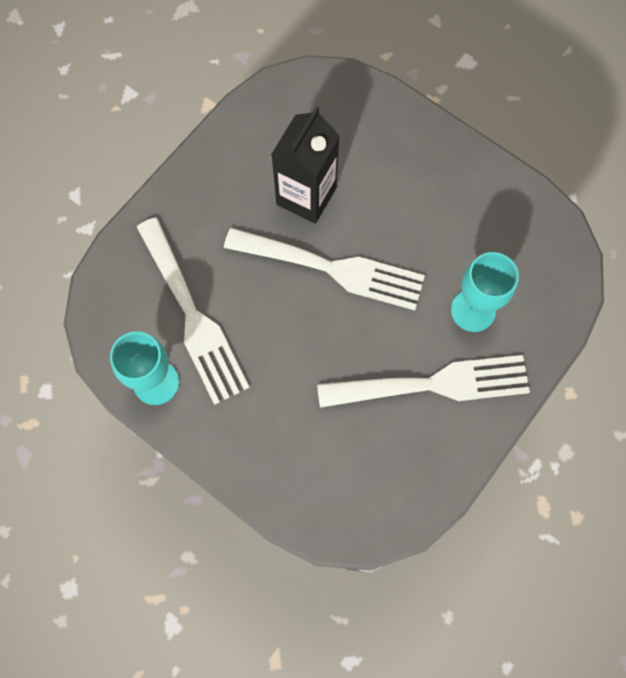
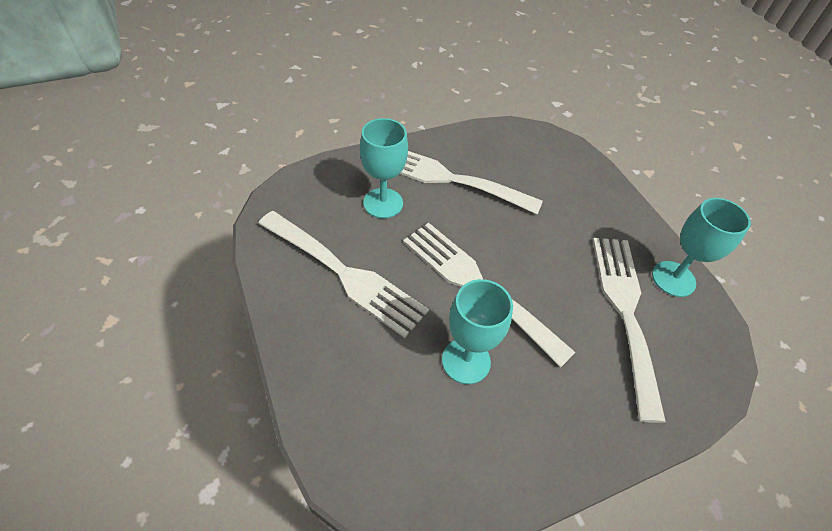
camera: 155 degrees left, 20 degrees down
(306, 196) = (466, 361): black carton -> turquoise goblet
(448, 215) = (345, 274): none -> white fork

